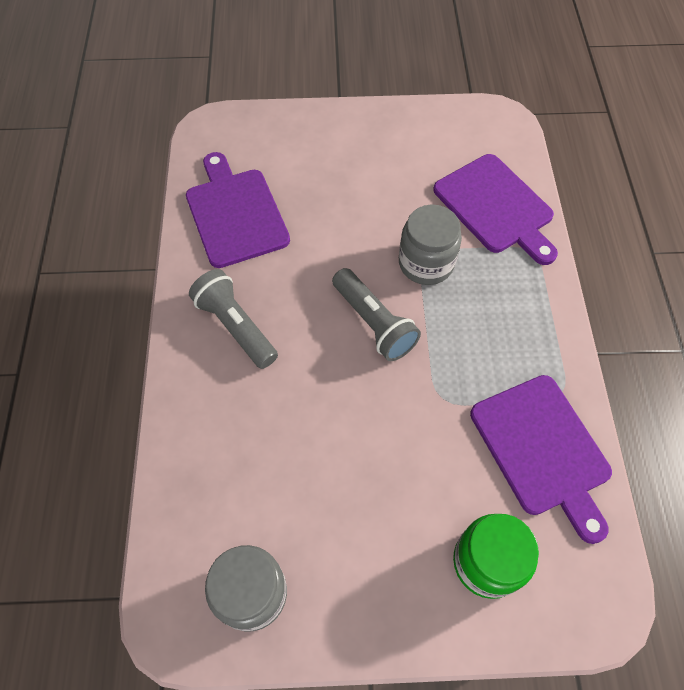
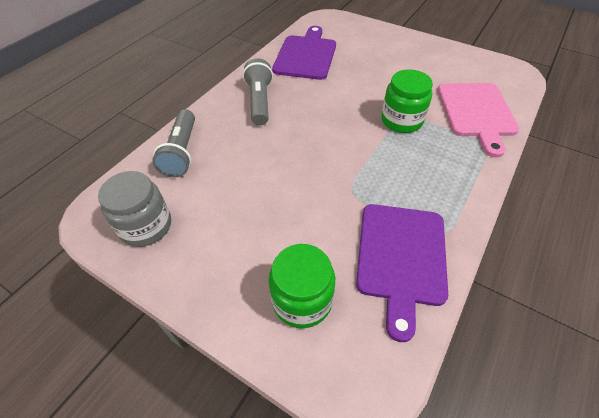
camera: 35 degrees right, 10 degrees down
(374, 323) = (341, 134): grey flashlight -> grey flashlight (182, 152)
(426, 263) = (401, 120): grey jar -> green jar
(496, 207) = (476, 112): purple cutting board -> pink cutting board

